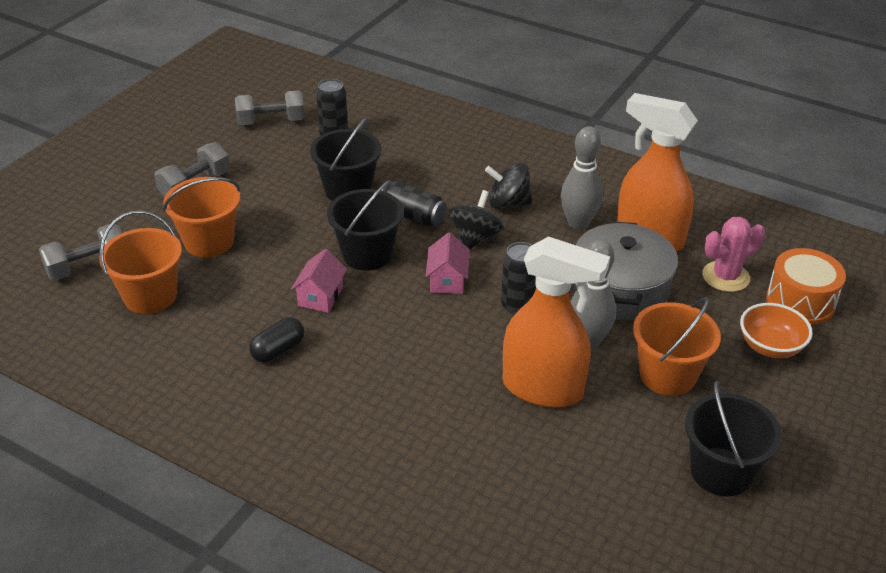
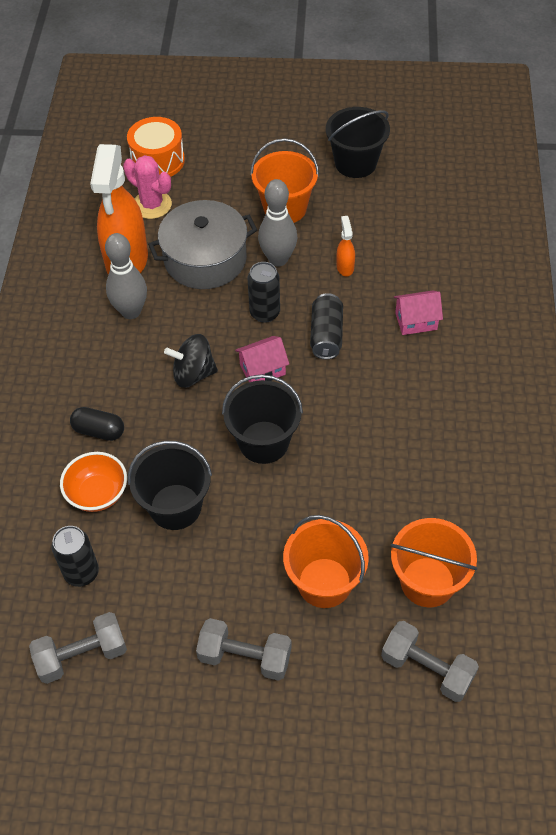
camera: 115 degrees left, 15 degrees up
(271, 121) = (82, 655): grey dumbbell -> grey dumbbell turned 75 degrees counterclockwise
(278, 350) = (421, 443): black capsule -> black capsule (99, 431)
(320, 296) = (340, 448): pink house -> pink house (416, 321)
(412, 216) = (188, 434): black can -> black can (326, 335)
(508, 203) = (127, 370): black spinning top -> none
(543, 389) = (345, 267): orange spray bottle -> orange spray bottle, size x0.41
(770, 347) = (219, 166): orange bowl -> orange bowl (97, 493)

